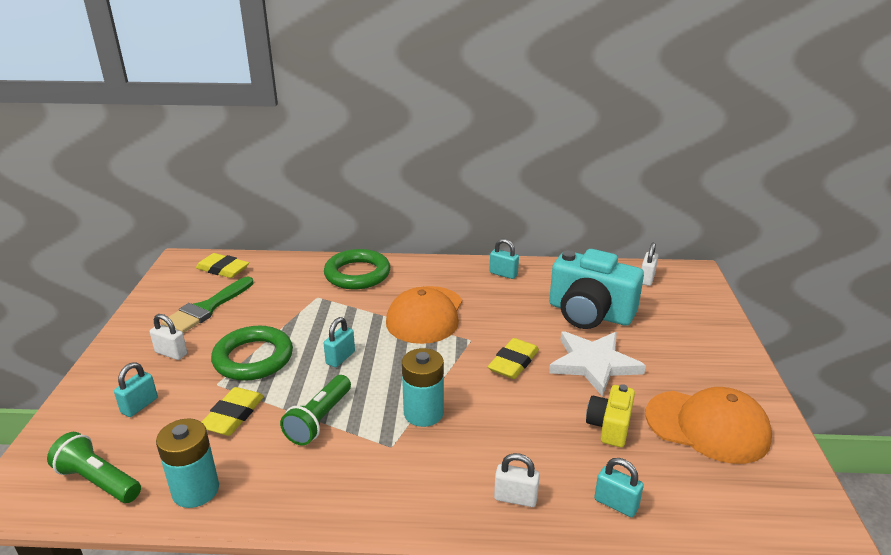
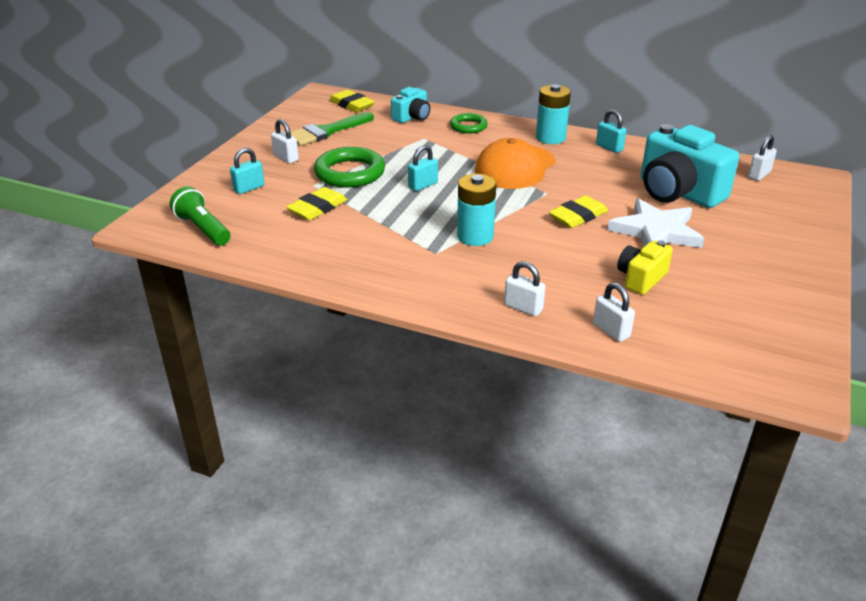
camera: 20 degrees right, 5 degrees up
(196, 490) = (270, 249): turquoise battery -> turquoise battery (550, 138)
(294, 273) = (412, 117): none -> turquoise camera
(319, 420) = (385, 224): green flashlight -> none
(357, 274) = (468, 126): green ring -> green ring, size x0.59
(616, 504) = (611, 330): turquoise padlock -> white padlock
(707, 426) = (739, 297): orange cap -> none

